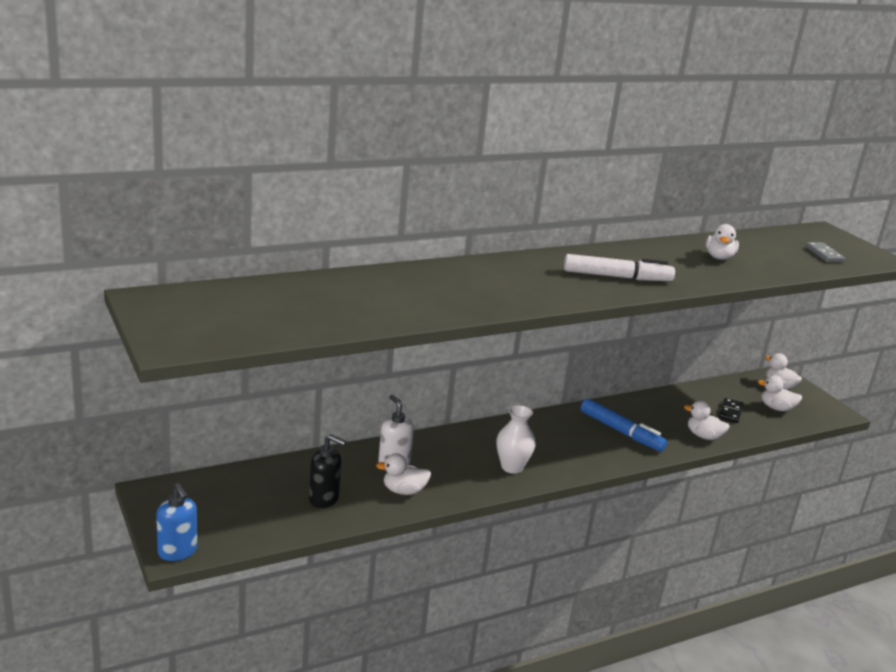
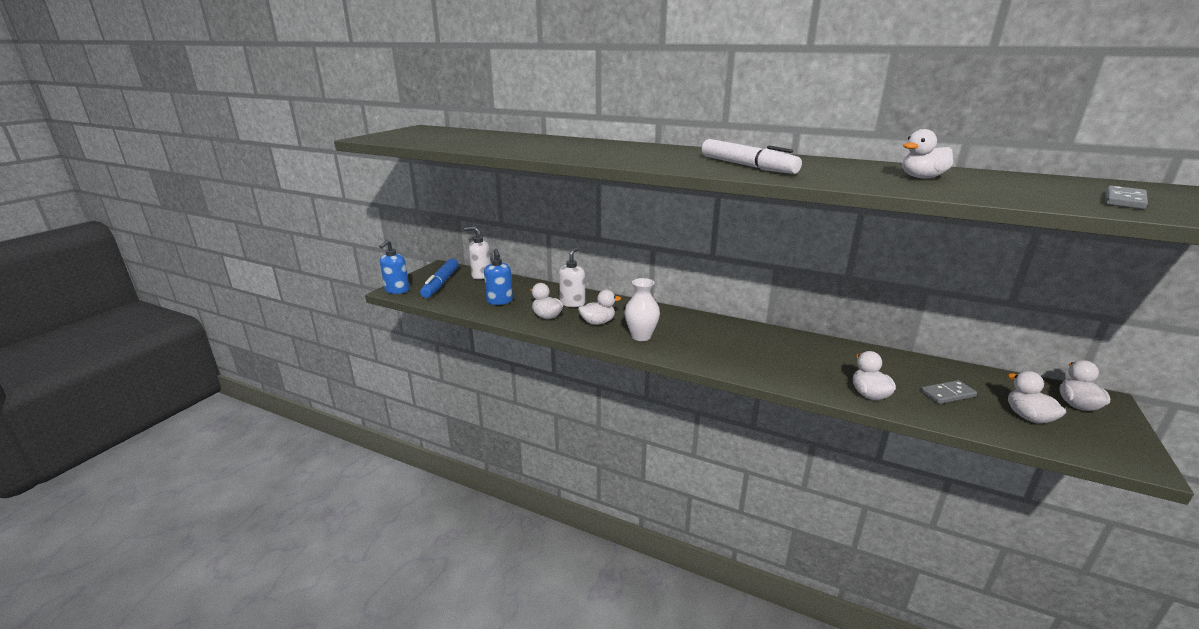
camera: 55 degrees right, 0 degrees up
(229, 478) = (481, 275): none -> white soap dispenser
(324, 499) = (500, 301): black soap dispenser -> blue soap dispenser
(456, 472) = (598, 322): none -> white duck
(621, 432) = (782, 357): blue marker -> blue marker (440, 283)
(730, 412) = (947, 394): black domino -> grey domino

